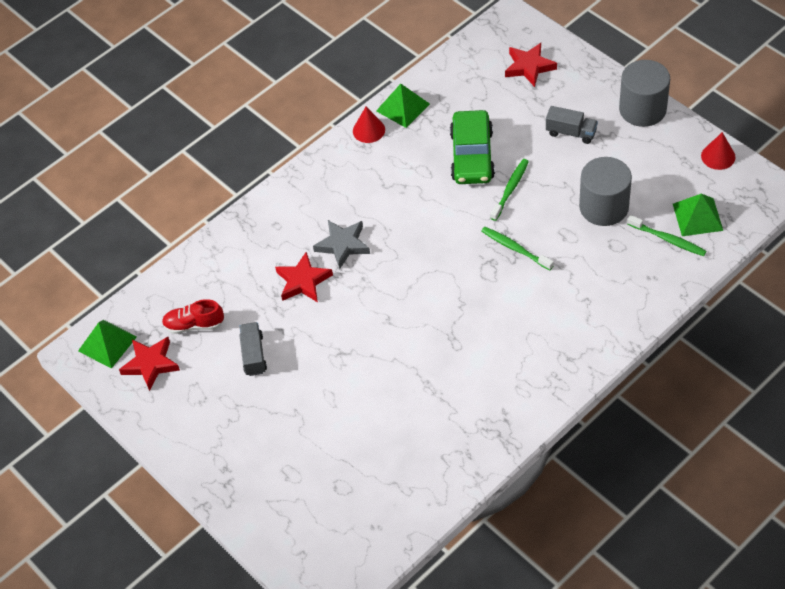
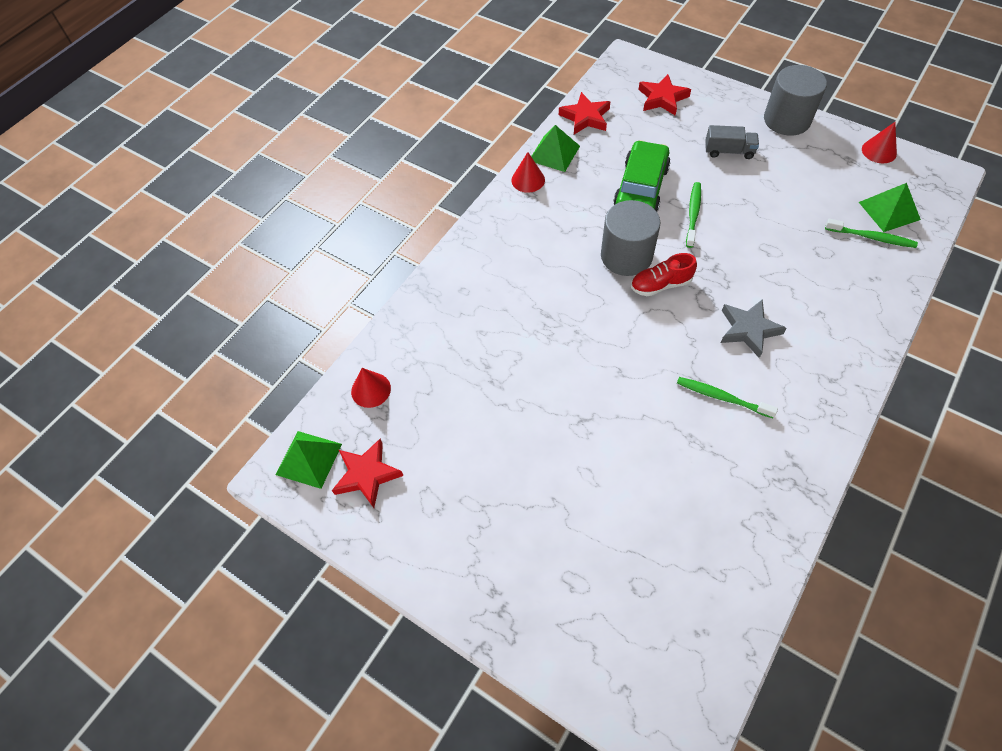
camera: 15 degrees left, 5 degrees up
(172, 297) = (371, 390): none -> red cone
(194, 325) = (405, 418): red shoe -> red shoe (660, 285)
(254, 355) = (484, 441): grey truck -> none
(303, 281) = (512, 346): red star -> red star (585, 117)
(343, 245) = (542, 299): grey star -> grey star (748, 329)
(472, 155) = (641, 188): green car -> green car turned 150 degrees counterclockwise
(515, 248) = (723, 272): green toothbrush -> green toothbrush (722, 397)
(604, 207) = (793, 216): grey cylinder -> grey cylinder (626, 256)

